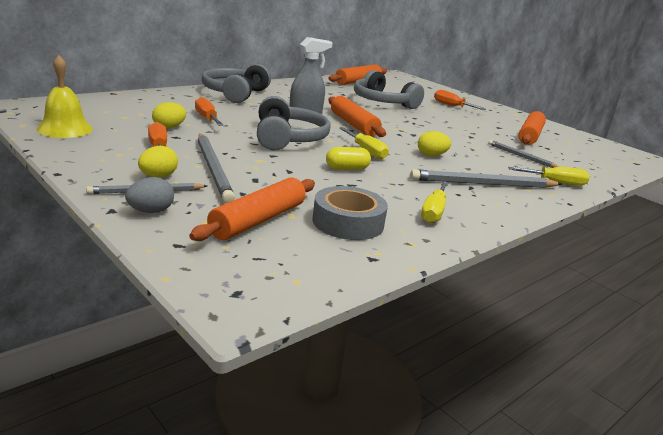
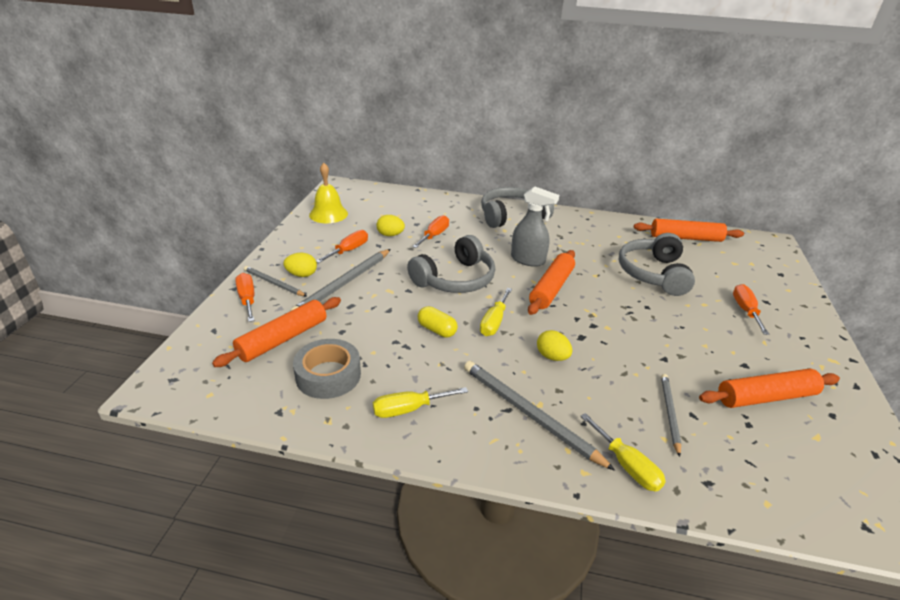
camera: 55 degrees right, 10 degrees up
(150, 211) = (247, 299): grey egg -> orange screwdriver
(258, 220) = (283, 339): orange rolling pin -> orange rolling pin turned 45 degrees counterclockwise

